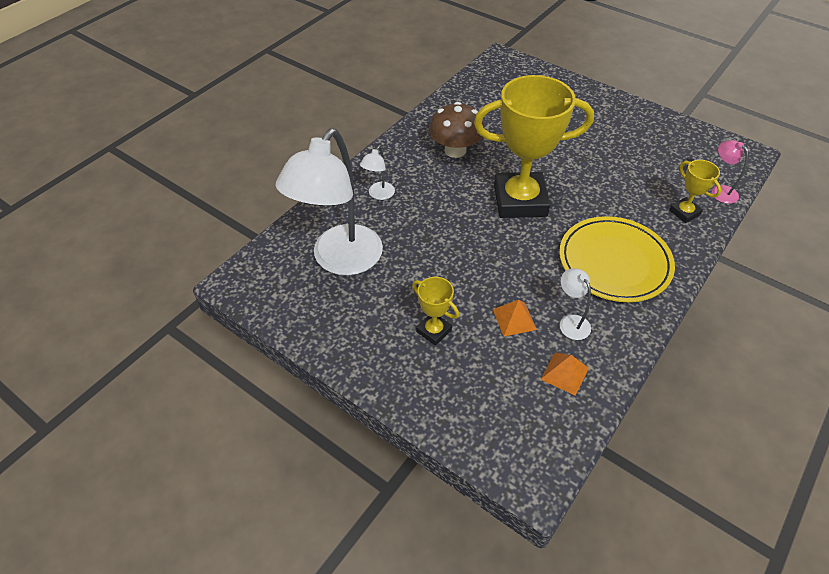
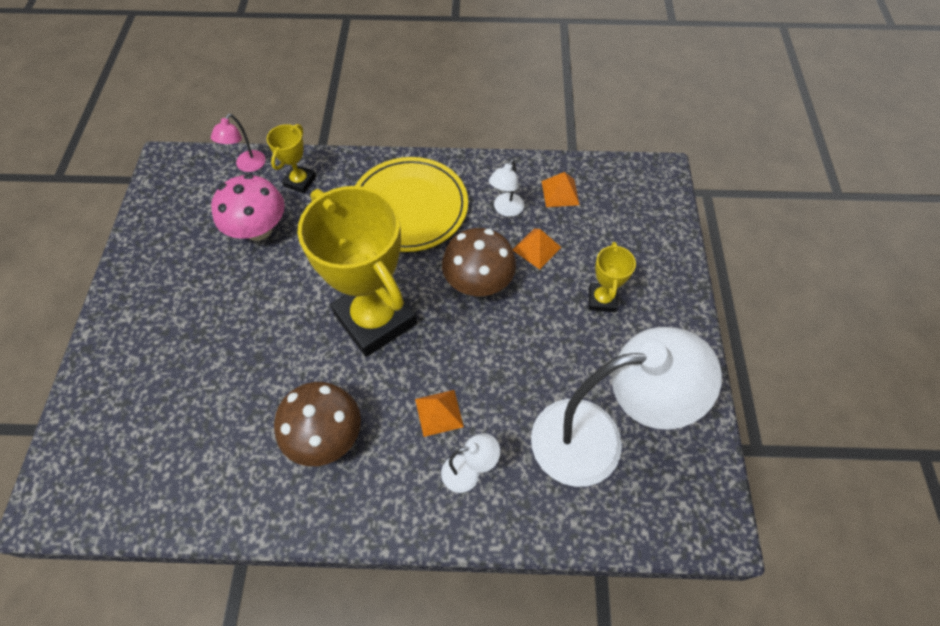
camera: 125 degrees left, 10 degrees up
(426, 199) = (439, 412): none -> orange pyramid
(509, 266) = (478, 282): none -> brown mushroom
(644, 176) = (258, 229): none -> pink mushroom

